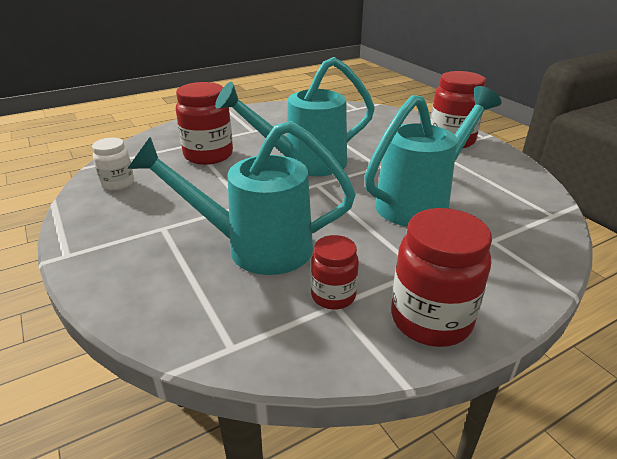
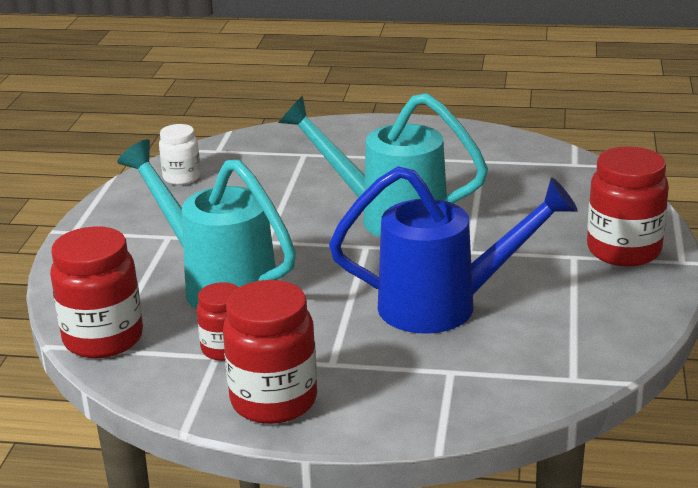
camera: 40 degrees right, 5 degrees down
(208, 155) = (302, 174): red jar -> red jar (103, 339)
(421, 202) = (445, 306): turquoise watering can -> blue watering can

